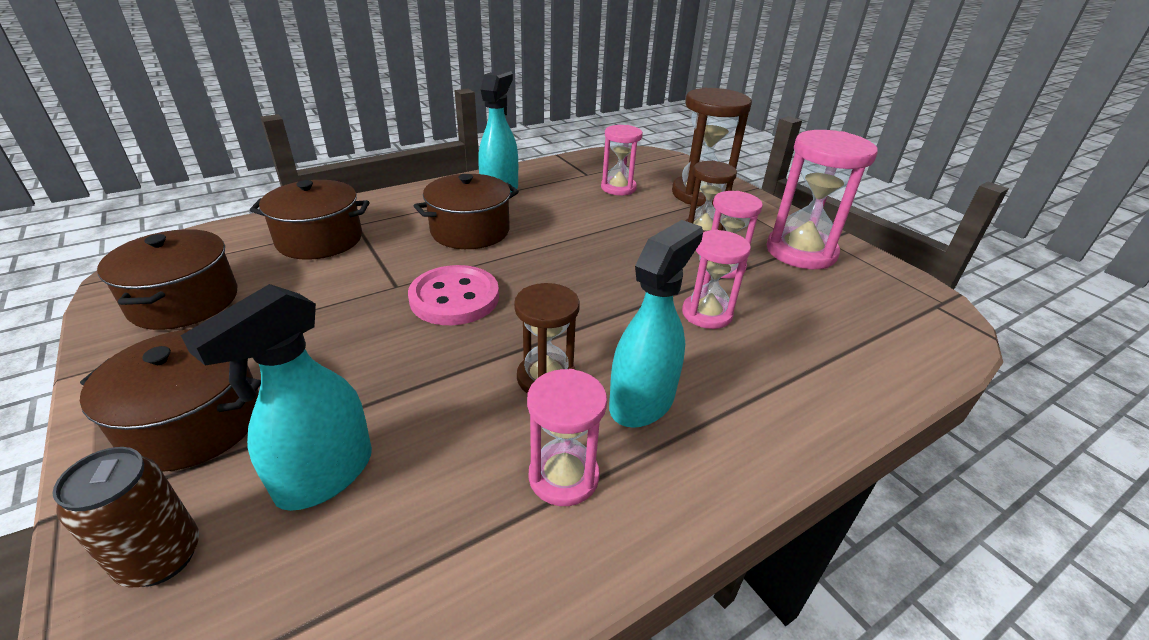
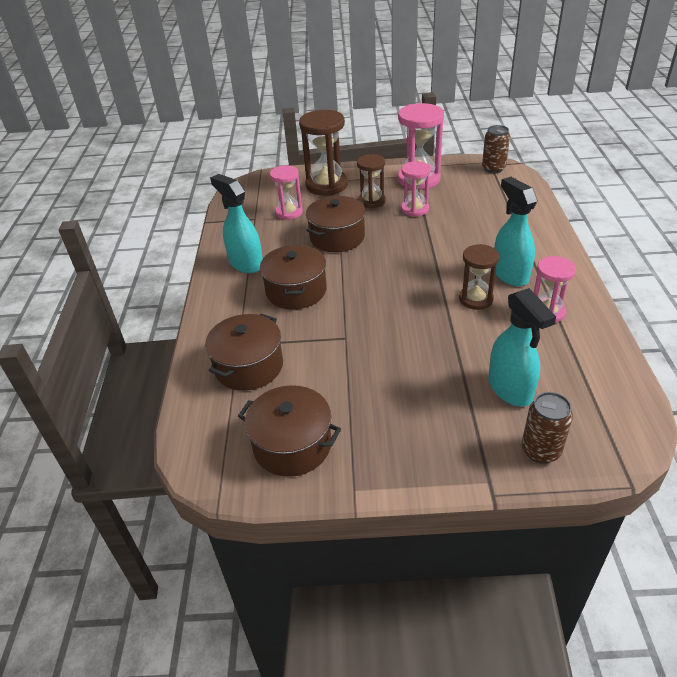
camera: 55 degrees left, 5 degrees up
(194, 423) = (441, 439): brown pot -> brown pot (337, 237)
(454, 298) = (378, 315): pink button -> none
(707, 314) = (454, 231): pink hourglass -> none
(929, 311) = (493, 168): none -> brown can

